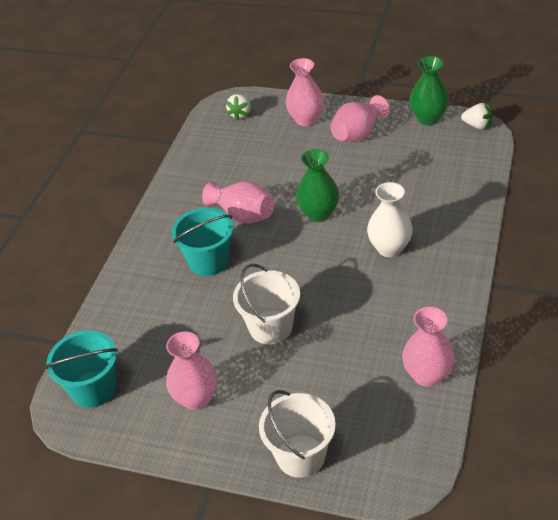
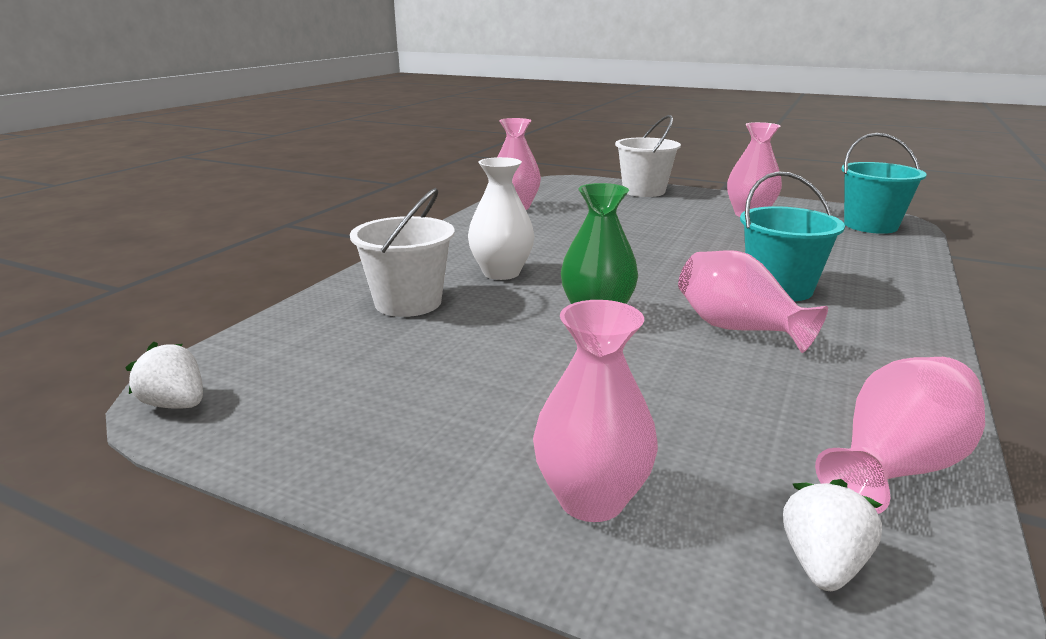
camera: 175 degrees left, 20 degrees down
(270, 327) = (675, 238): white bucket -> white bucket (408, 302)
(358, 133) = (460, 433): pink vase -> pink vase (895, 467)
(428, 118) = (261, 440): green vase -> none

